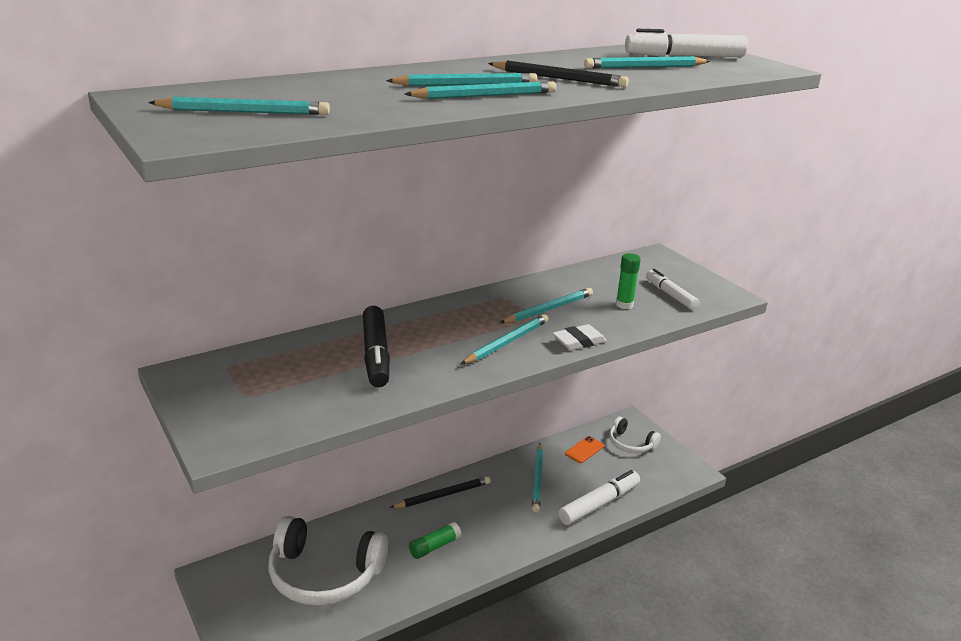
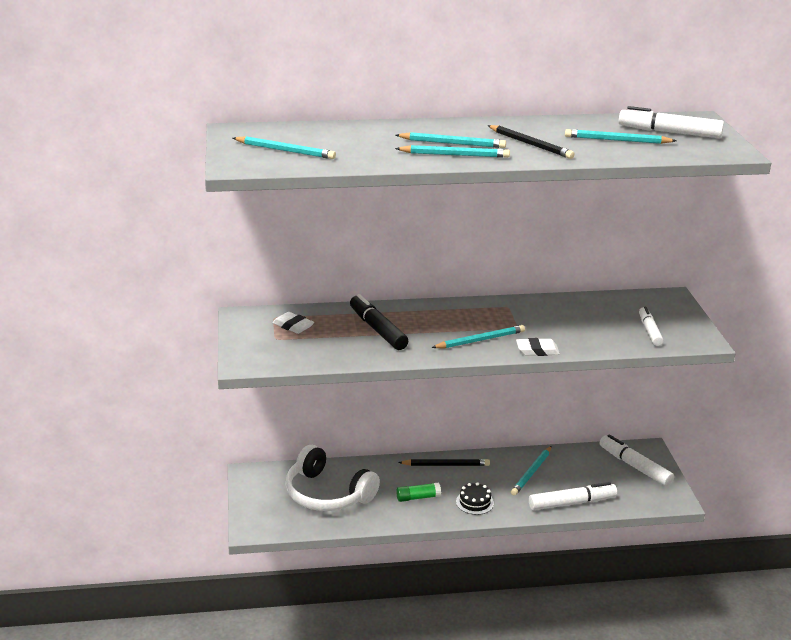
camera: 25 degrees right, 0 degrees up
(261, 373) = (293, 326): none -> white eraser
(375, 355) = (378, 329): black marker -> black marker turned 135 degrees clockwise
(500, 534) = (475, 502): none -> black cake
(548, 309) = (534, 323): turquoise pencil -> none
(584, 450) = (588, 461): orange phone -> none
(624, 305) = (601, 331): green glue stick -> none
(630, 444) = (635, 466): white headphones -> white marker

